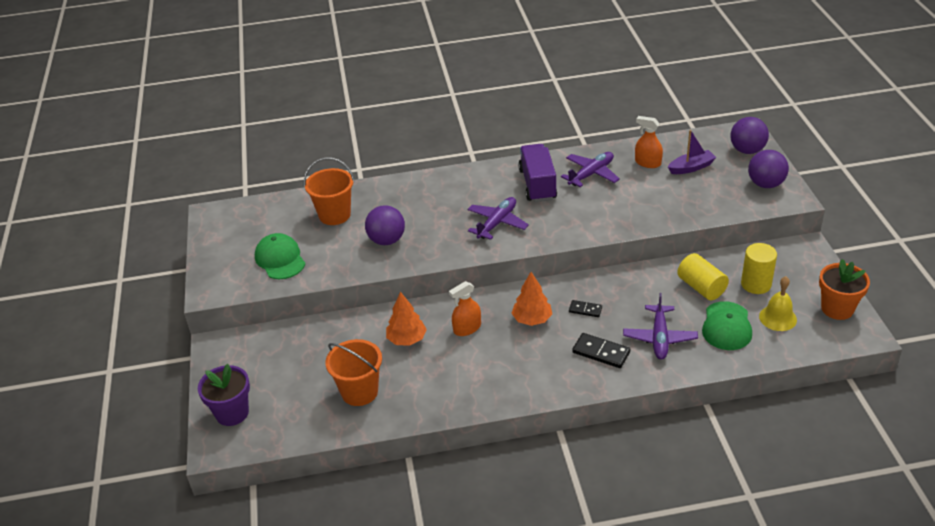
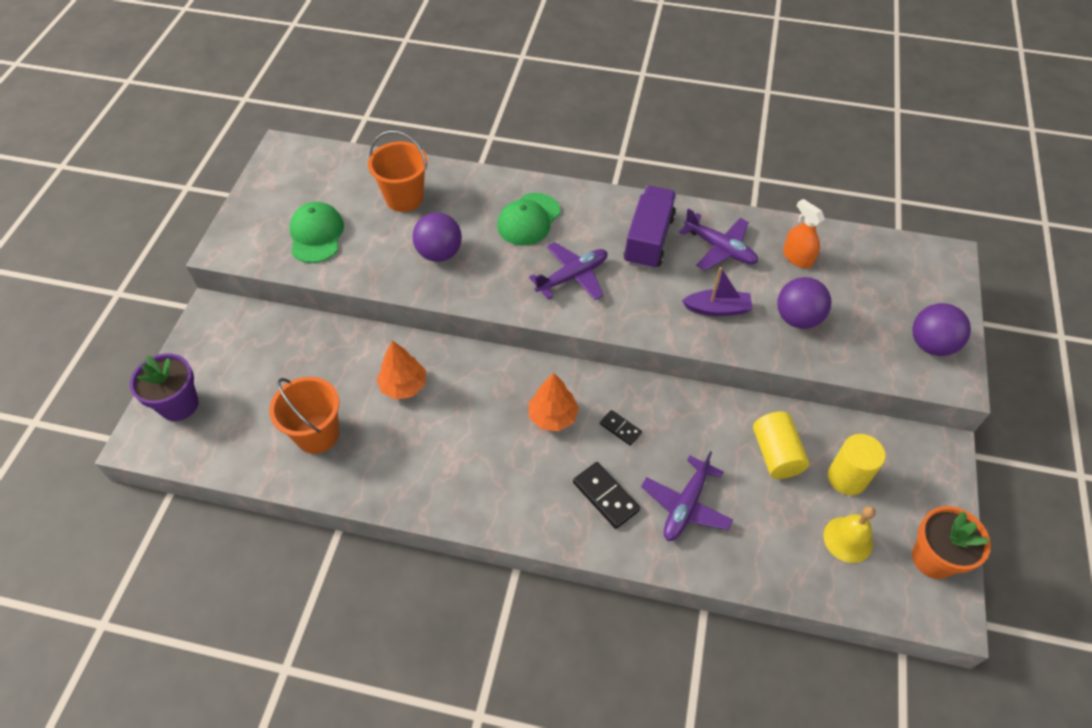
camera: 20 degrees right, 15 degrees up
(467, 328) = (475, 398): orange spray bottle -> none
(591, 174) = (720, 248): purple plane -> purple plane turned 60 degrees clockwise
(691, 167) = (848, 284): purple boat -> purple boat (717, 309)
(726, 326) = (776, 524): green cap -> green cap (529, 219)
(747, 150) = (934, 285): purple ball -> purple ball (797, 318)

